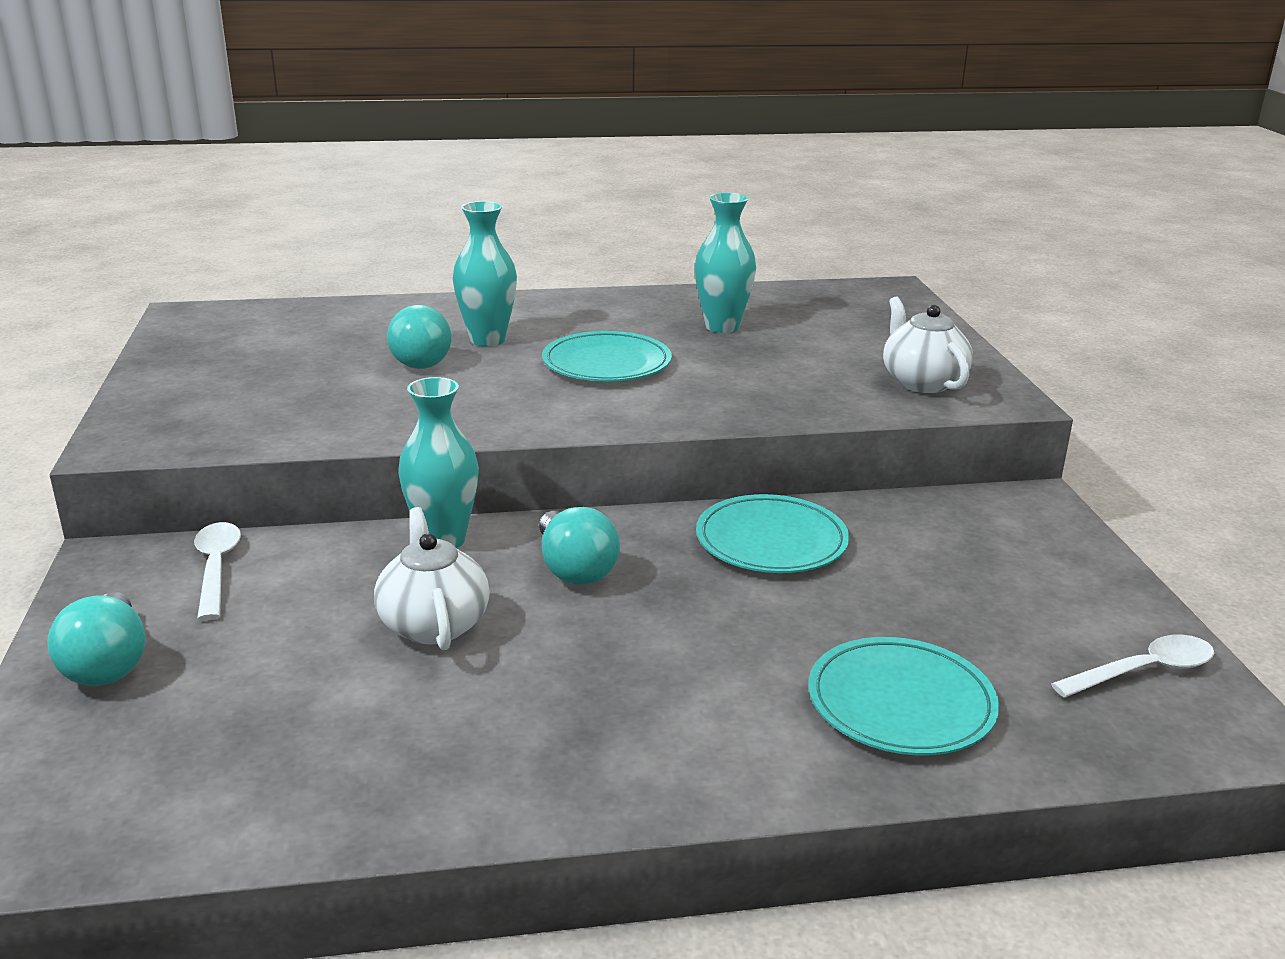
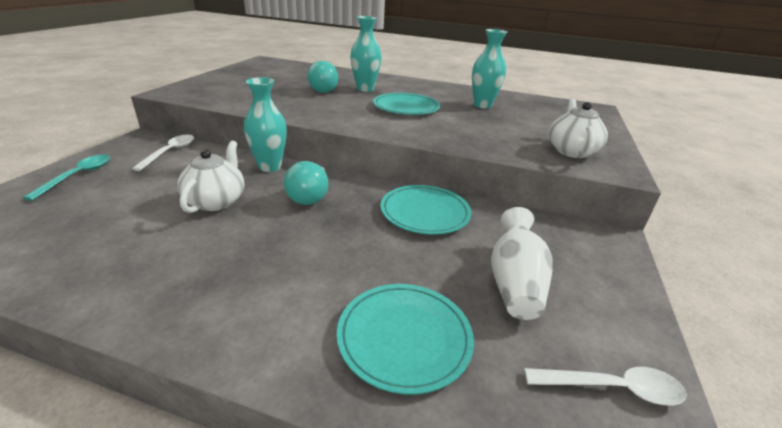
camera: 25 degrees right, 5 degrees up
(108, 664) = (78, 176): turquoise light bulb -> turquoise spoon
(966, 597) = (514, 283): none -> white vase

